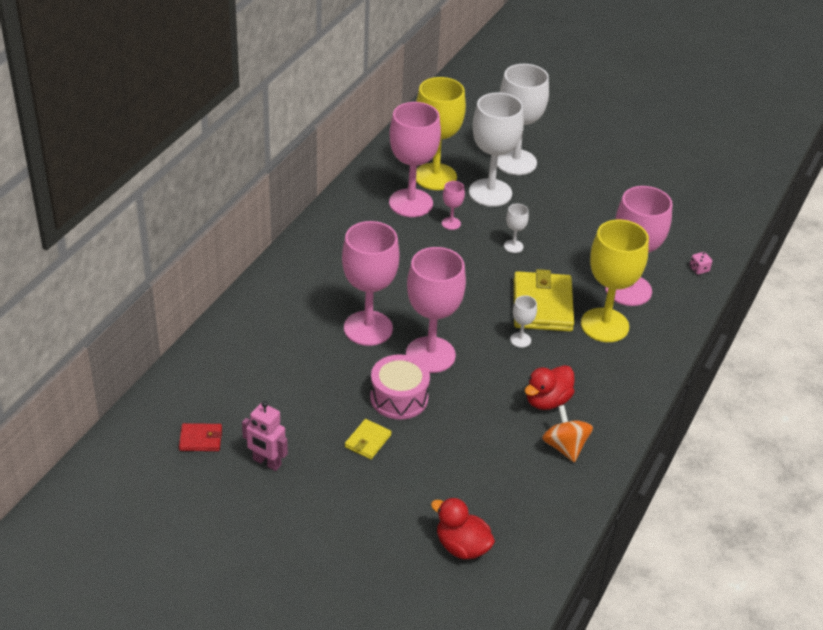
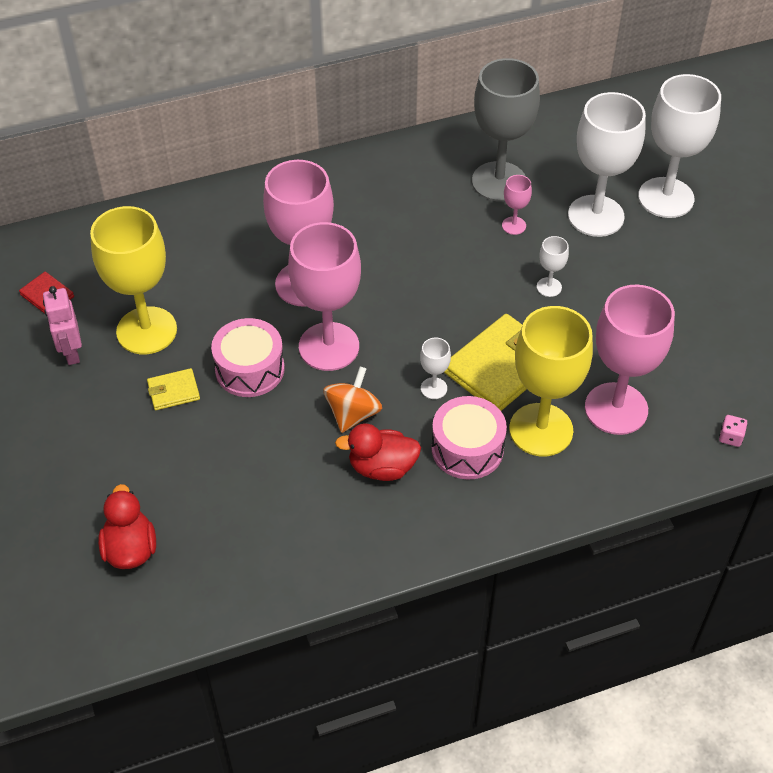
camera: 45 degrees right, 10 degrees up
(411, 203) = (499, 182): pink goblet -> grey goblet
(435, 177) = (558, 167): yellow goblet -> yellow goblet (146, 330)
(565, 447) = (341, 525): orange spinning top -> orange spinning top (353, 414)
(579, 360) = (467, 449): none -> pink drum

